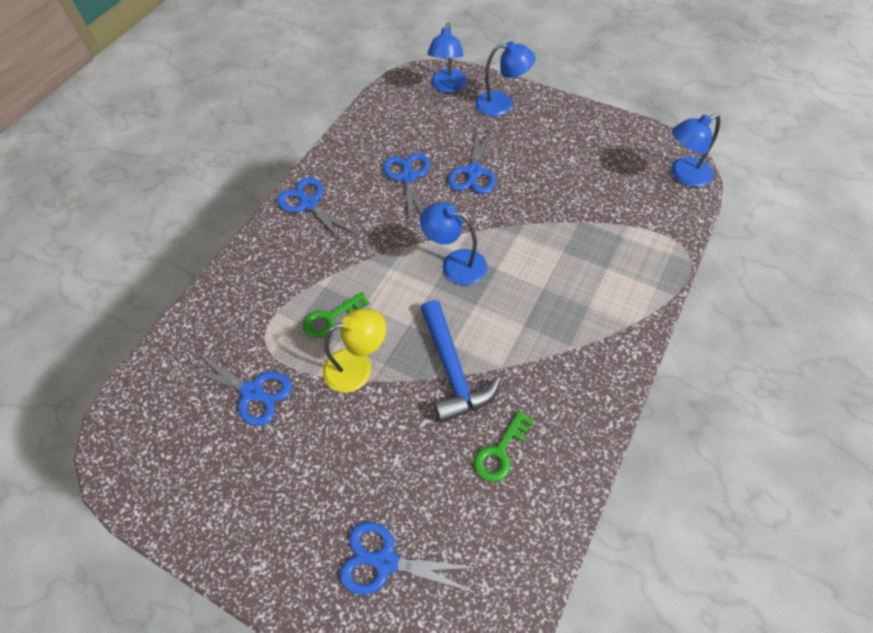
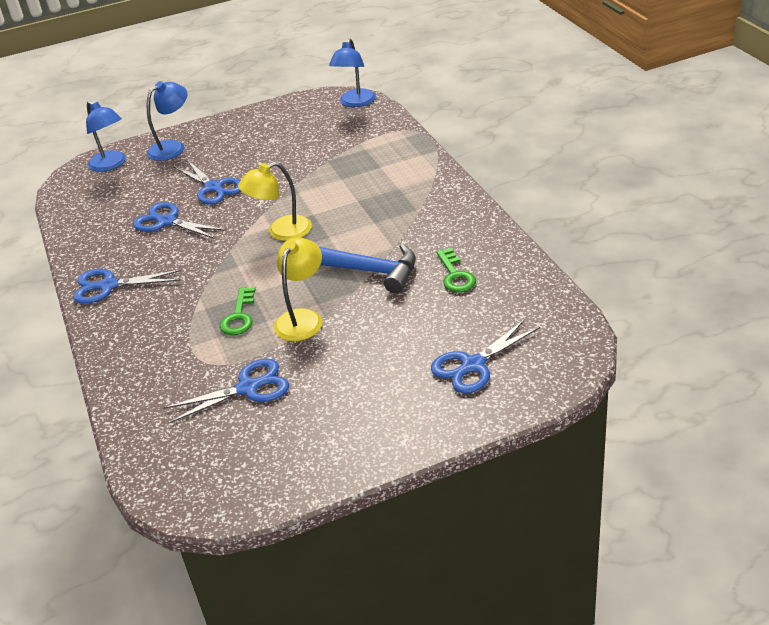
camera: 50 degrees left, 20 degrees down
(455, 264) = (281, 232): blue lamp -> yellow lamp

